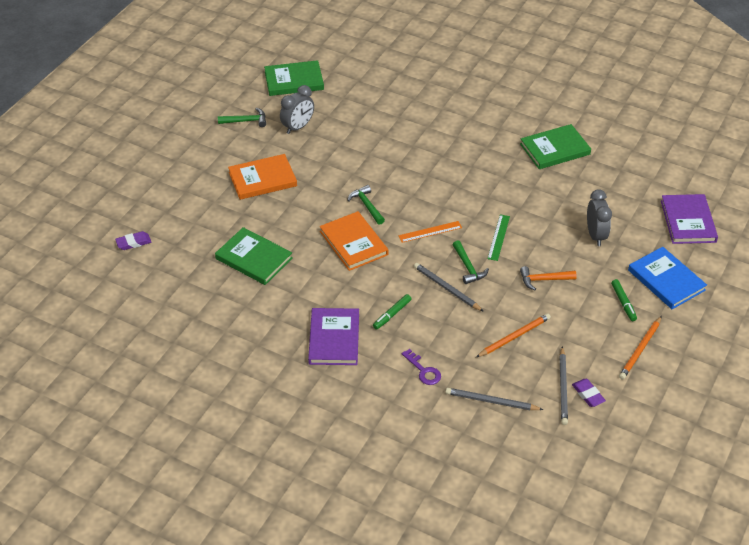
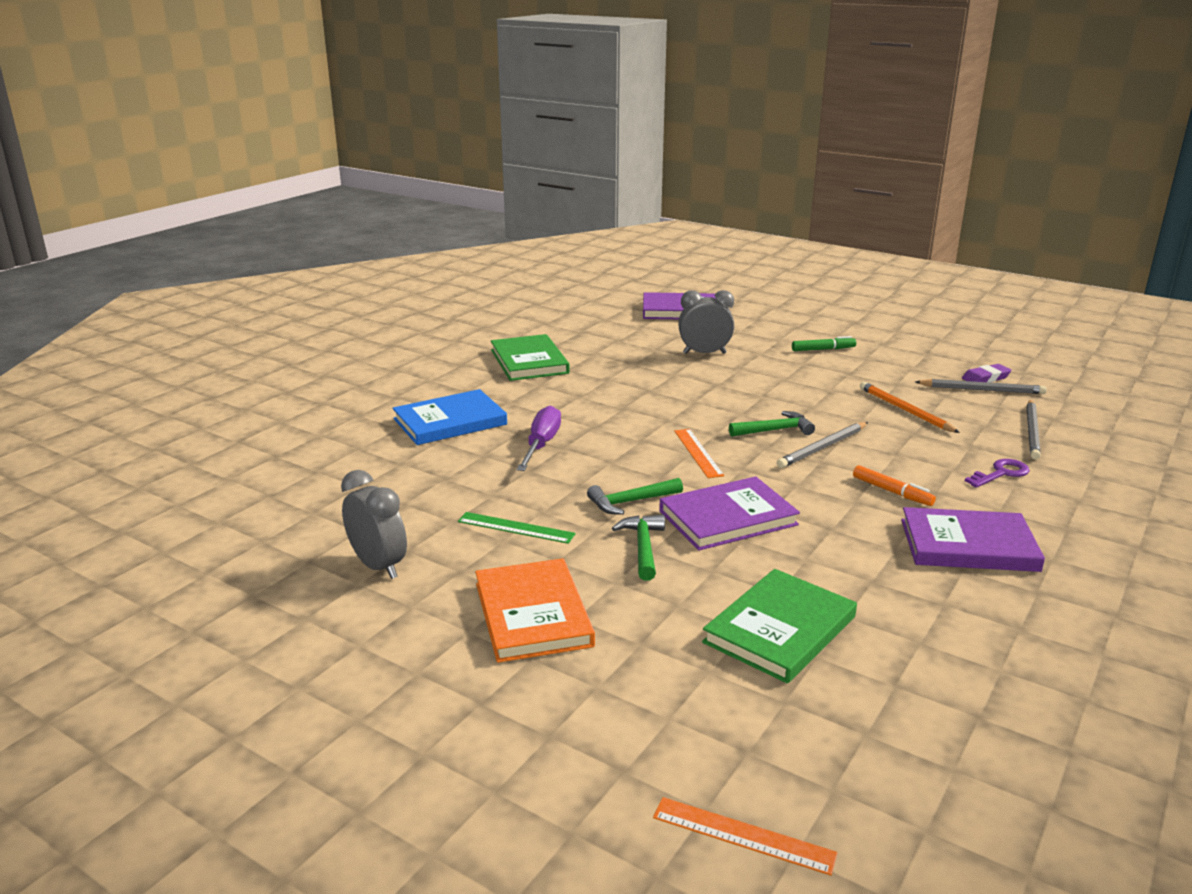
camera: 85 degrees left, 20 degrees down
(133, 243) = (743, 835): purple eraser -> orange ruler
(246, 121) = (321, 635): green hammer -> green hammer (643, 547)
(294, 81) = (217, 567): green book -> none
(353, 243) = (727, 518): orange book -> purple book
(392, 314) = (892, 492): green marker -> orange marker
(429, 166) = (541, 445): none -> purple screwdriver
(498, 237) = (709, 407): green ruler -> green ruler (516, 527)
(543, 280) = (791, 386): orange hammer -> none
(640, 349) = (898, 348): orange pencil -> none
(666, 280) = (780, 328): blue book -> blue book (450, 422)

